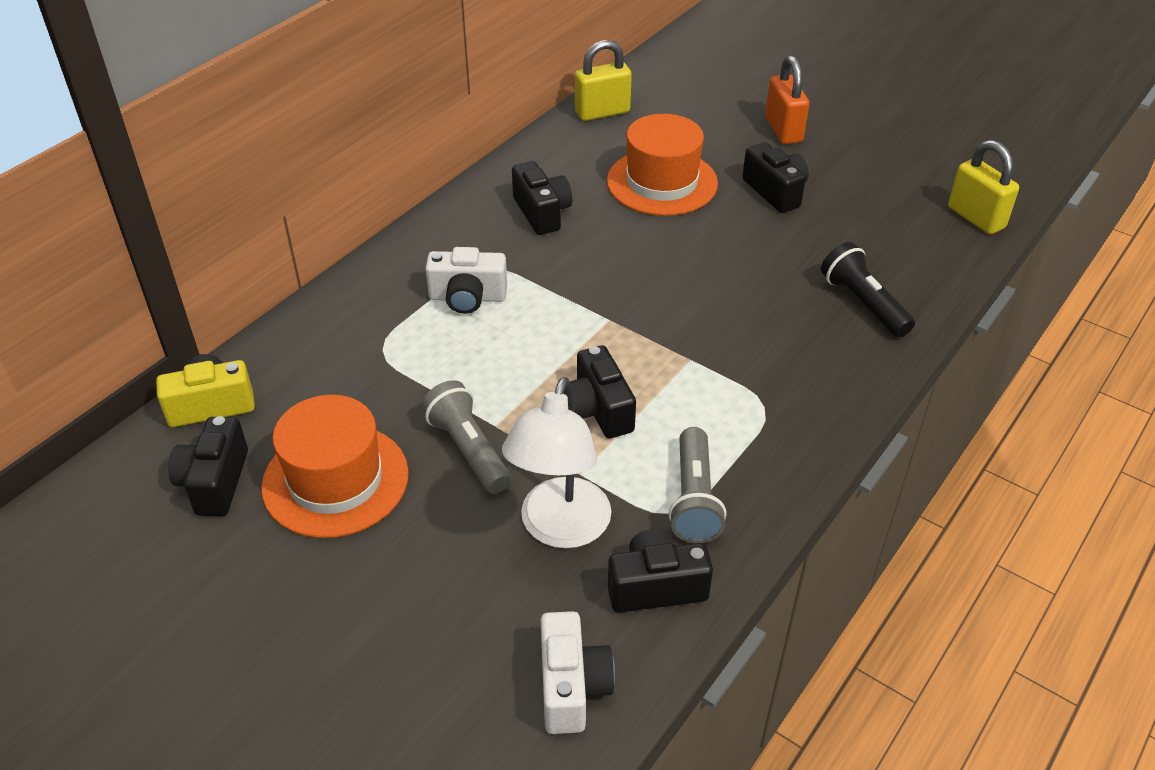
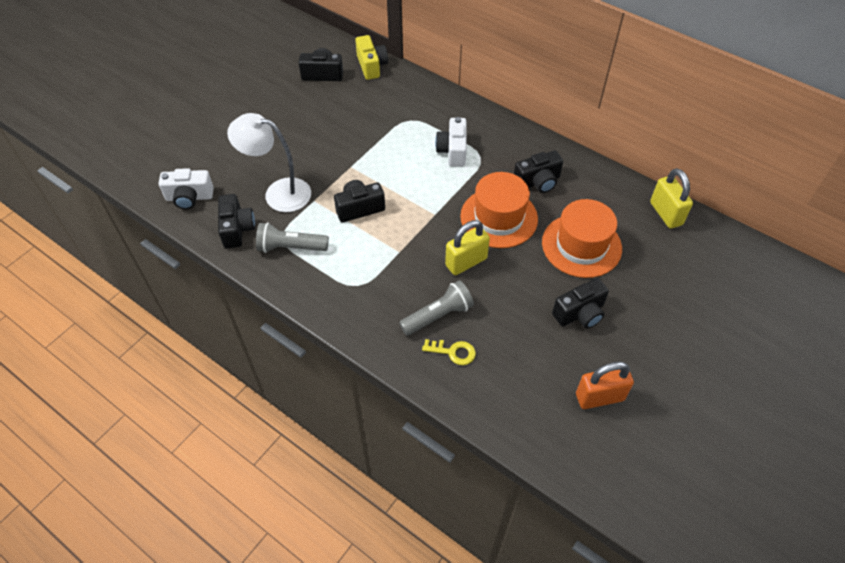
camera: 90 degrees right, 10 degrees up
(335, 480) = (319, 112): orange hat -> orange hat (499, 217)
(468, 449) = (334, 157): grey flashlight -> grey flashlight (438, 315)
(783, 130) = (667, 327): orange padlock -> orange padlock (599, 397)
(863, 303) = (453, 352): black flashlight -> yellow key
(976, 218) = (563, 451): yellow padlock -> yellow padlock (466, 262)

